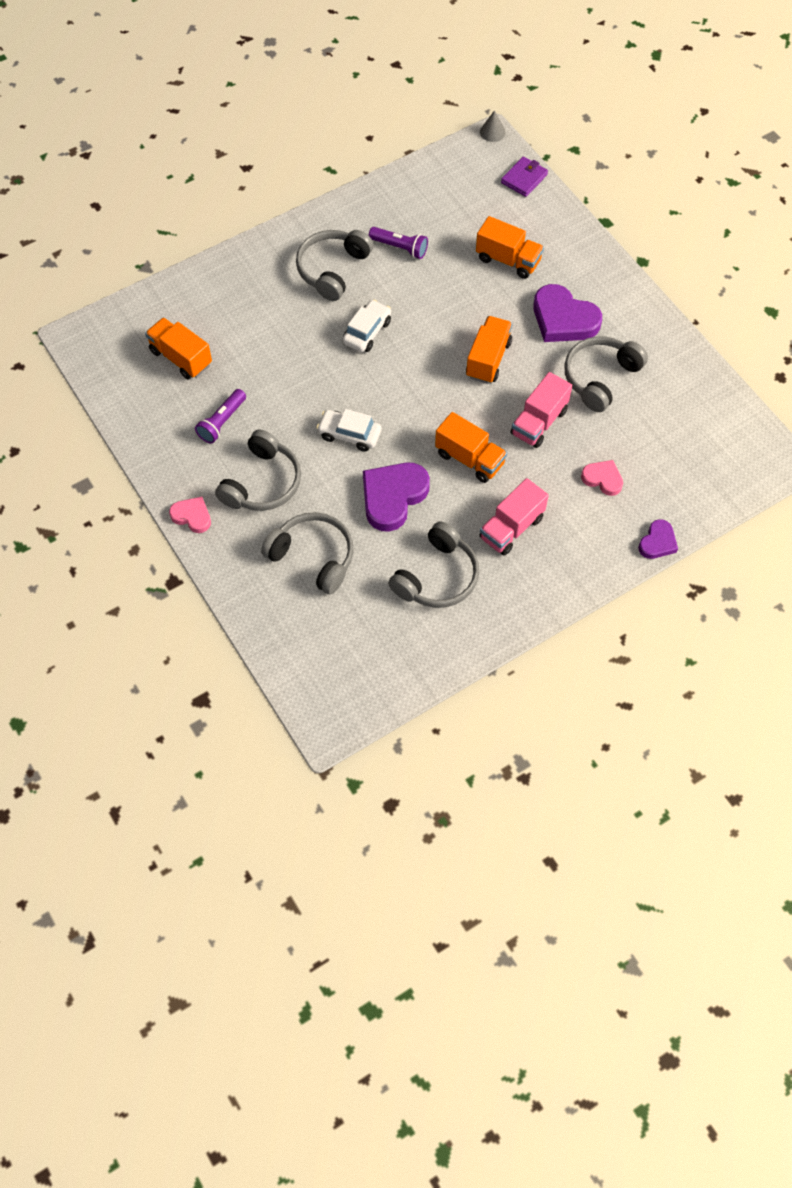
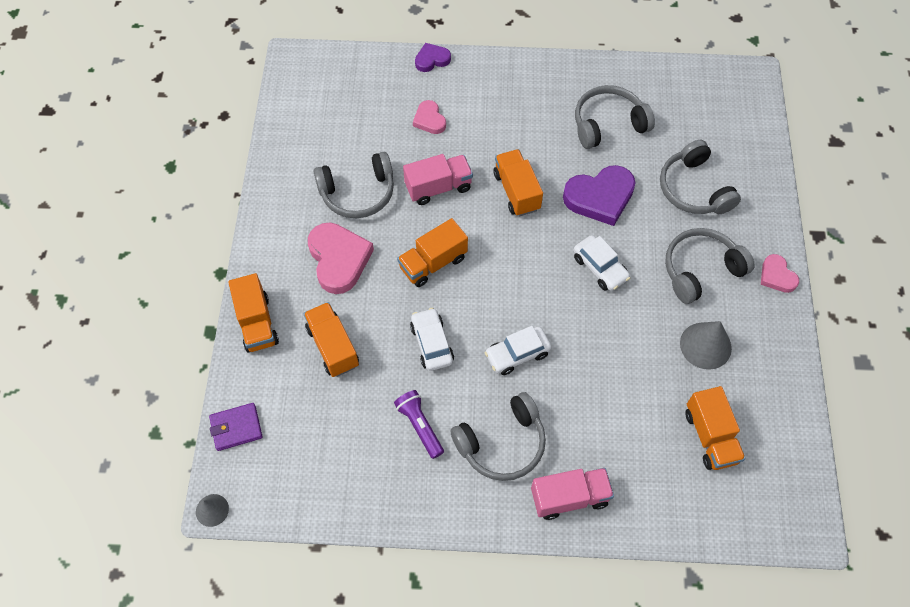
camera: 145 degrees left, 0 degrees up
(222, 422) = (705, 345): purple flashlight -> grey cone
(437, 302) = (431, 343): none -> white car
(511, 528) = (527, 125): pink truck -> pink truck (569, 497)
(563, 319) = (339, 259): purple heart -> pink heart
(578, 243) = (257, 323): none -> orange truck

